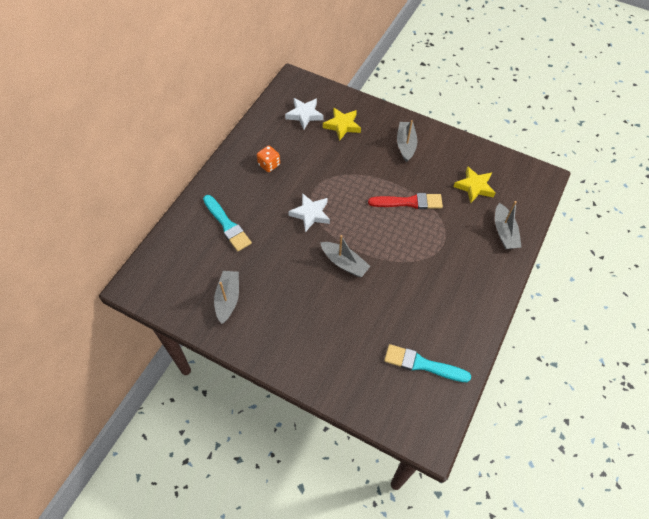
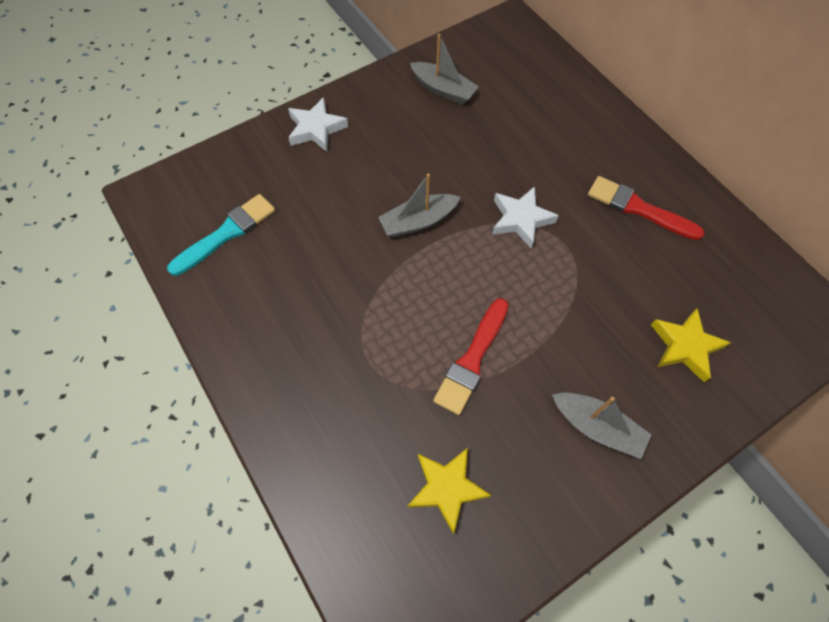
camera: 120 degrees right, 5 degrees up
(227, 225) = (552, 125): turquoise brush -> none
(269, 165) = (638, 208): orange dice -> red brush
(304, 115) = (732, 300): white star -> white star (316, 129)
(504, 232) = (332, 474): grey boat -> none

